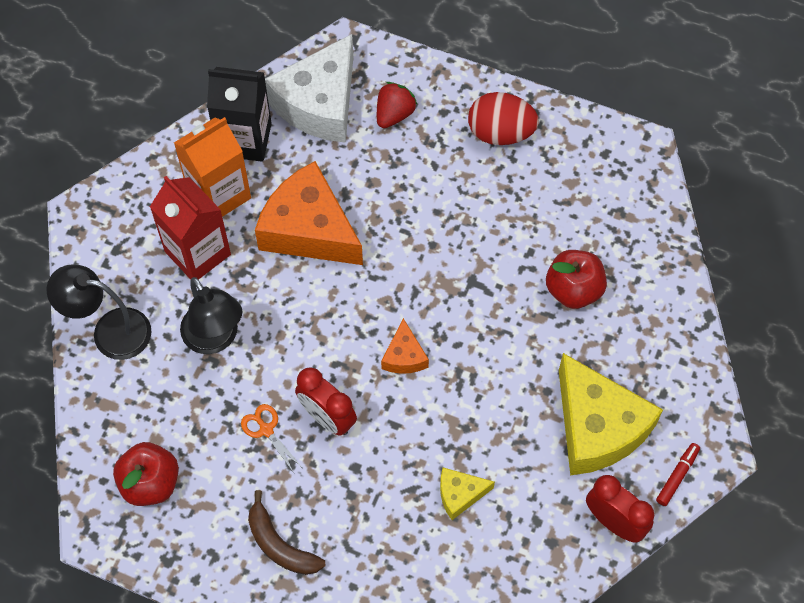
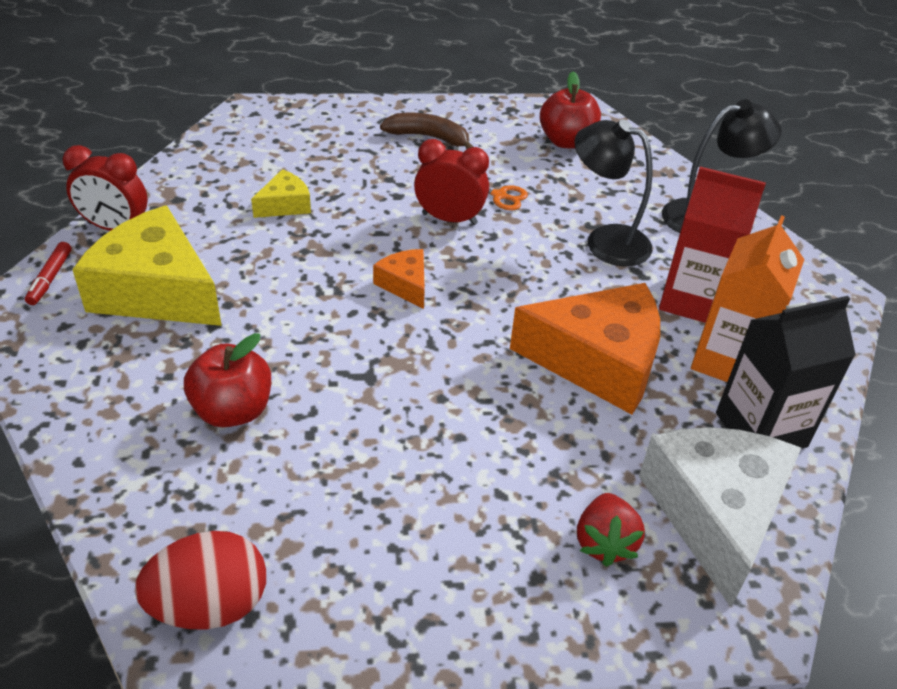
camera: 150 degrees right, 20 degrees down
(500, 133) = (433, 580): red egg -> red egg (210, 605)

